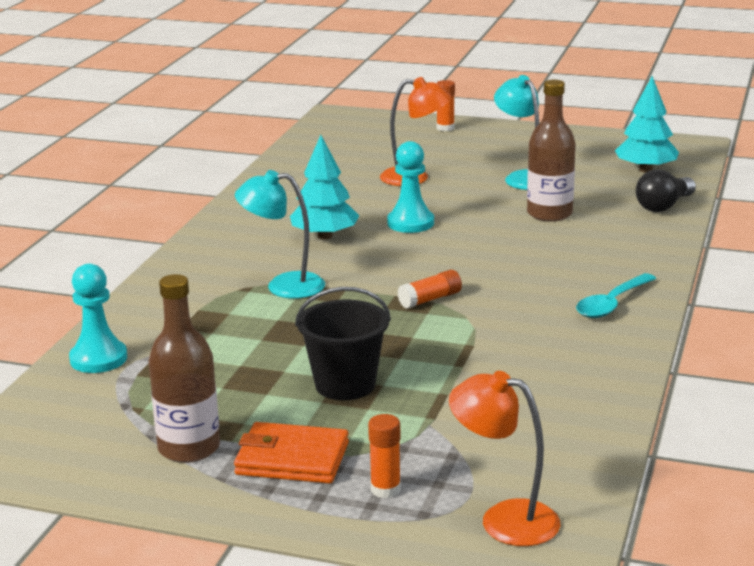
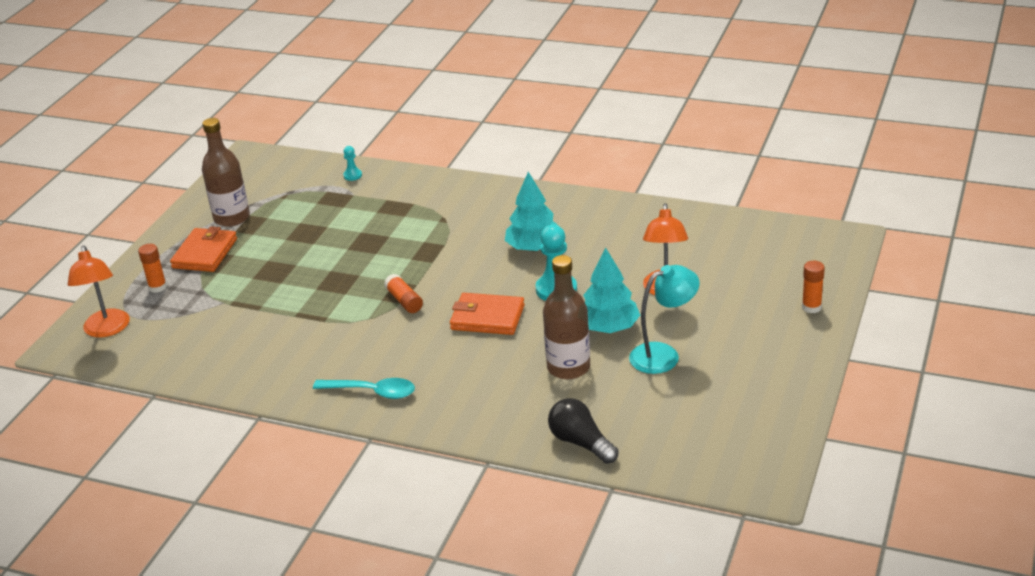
camera: 95 degrees right, 10 degrees up
(98, 359) = (352, 175): turquoise pawn -> turquoise pawn, size x0.51
(283, 286) = (444, 235): turquoise lamp -> none
(345, 385) = (286, 268): black bucket -> none
(464, 253) = (487, 317): none -> orange wallet
(504, 519) = (107, 330): orange lamp -> orange lamp turned 135 degrees clockwise
(612, 304) = (372, 392): turquoise spoon -> turquoise spoon turned 150 degrees clockwise
(645, 170) = (684, 440): turquoise tree -> turquoise tree (609, 327)

